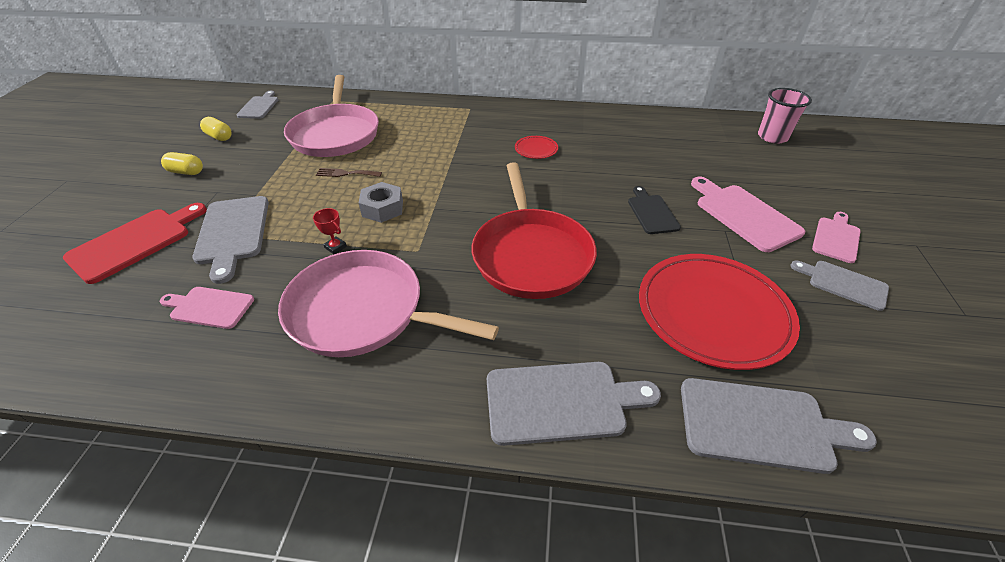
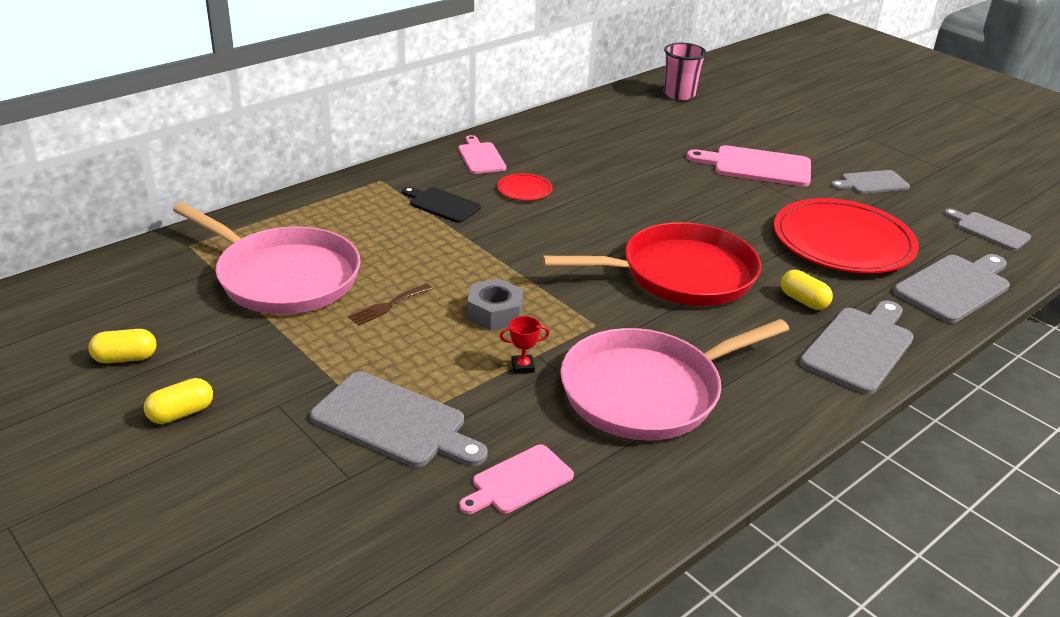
camera: 50 degrees left, 10 degrees down
(135, 242) = (301, 502): red cutting board -> none
(259, 106) = (94, 300): grey cutting board -> grey cutting board (989, 230)
(531, 255) = (681, 274): red pan -> red pan turned 45 degrees counterclockwise
(586, 333) = (803, 301): none -> yellow capsule
(652, 212) = (701, 196): black cutting board -> black cutting board (442, 204)
(836, 238) = (826, 155): pink cutting board -> pink cutting board (480, 157)

